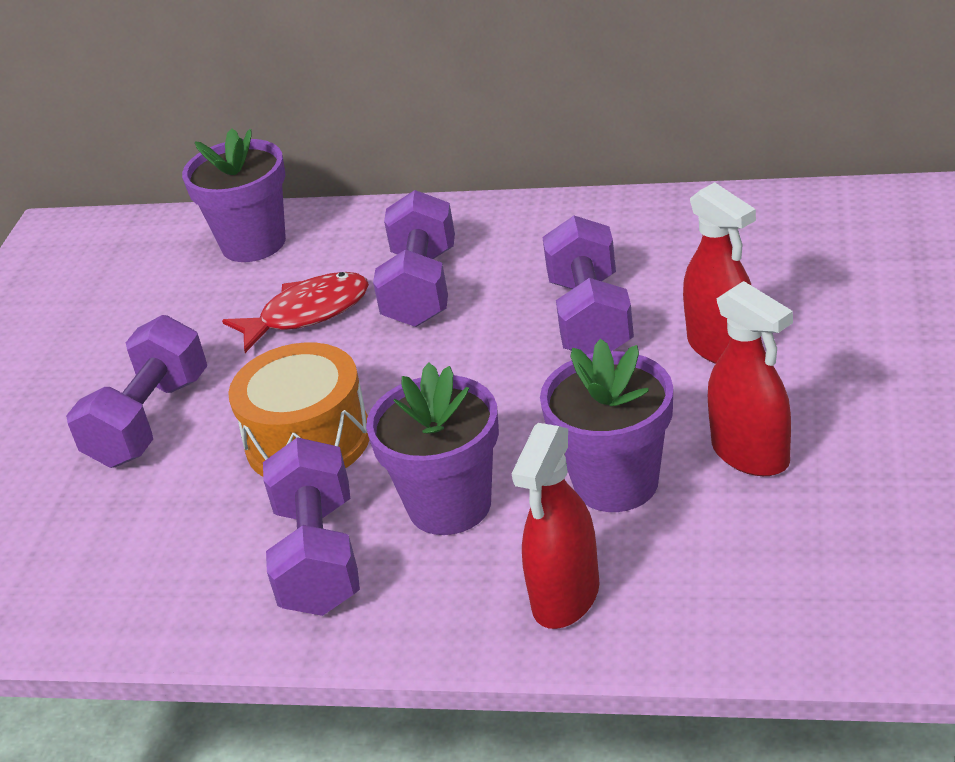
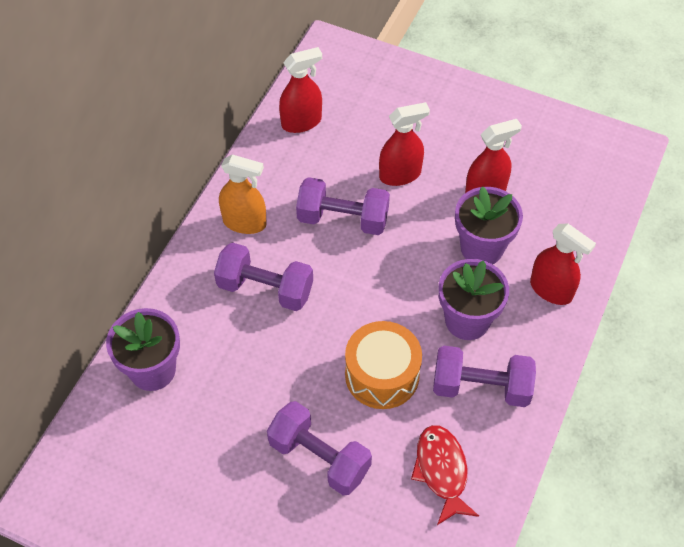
camera: 80 degrees left, 20 degrees up
(307, 314) = (256, 353): red fish -> red fish (442, 471)
(531, 235) = (244, 222): none -> orange spray bottle
(761, 222) = (301, 122): none -> red spray bottle

